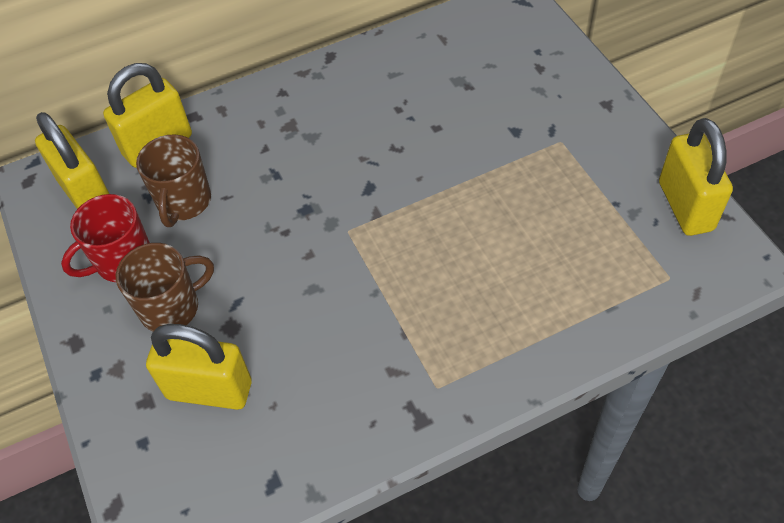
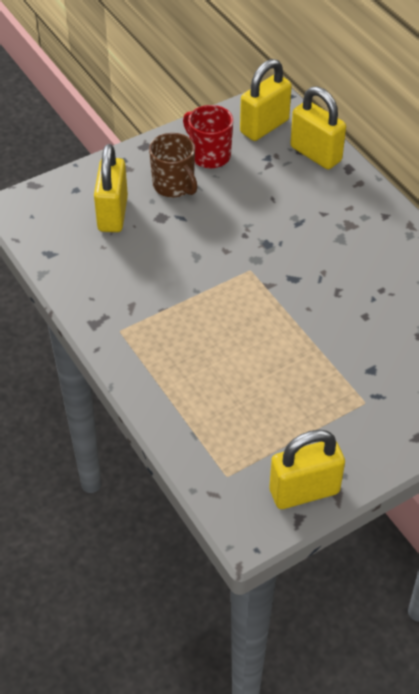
camera: 80 degrees right, 5 degrees down
(183, 202) = (264, 176): brown mug -> none

